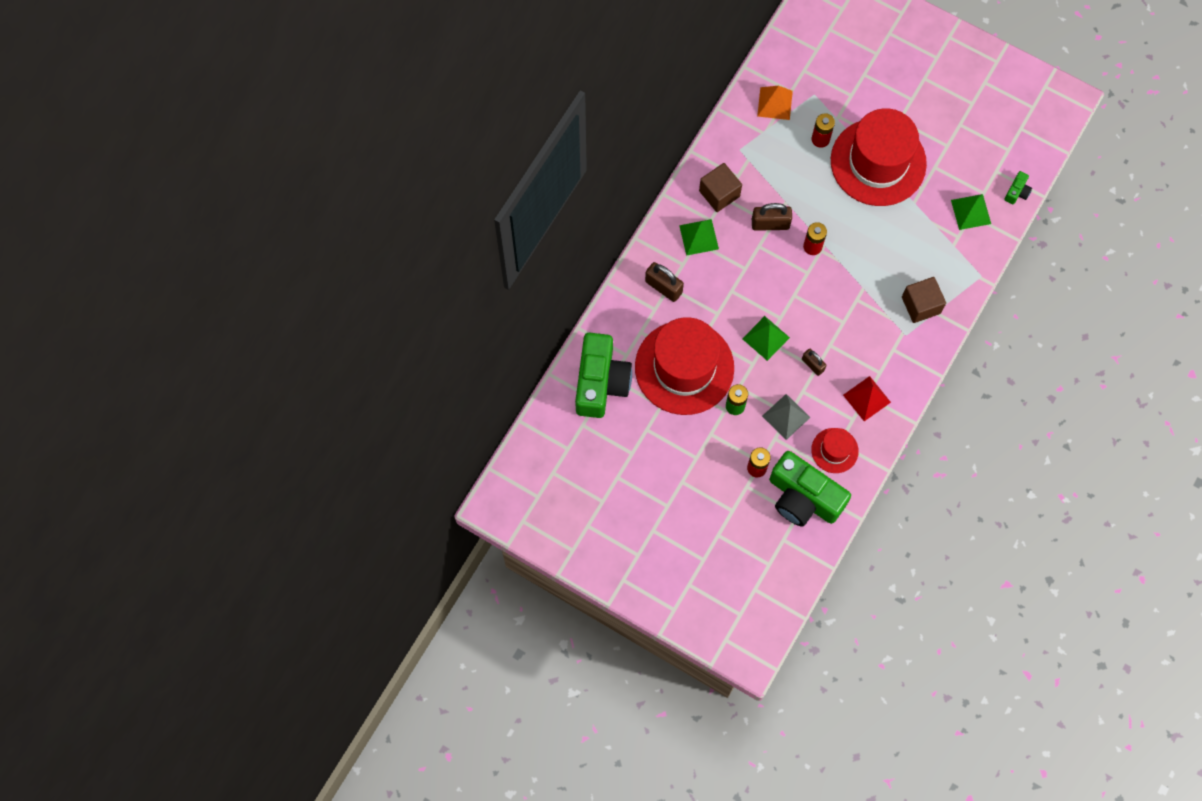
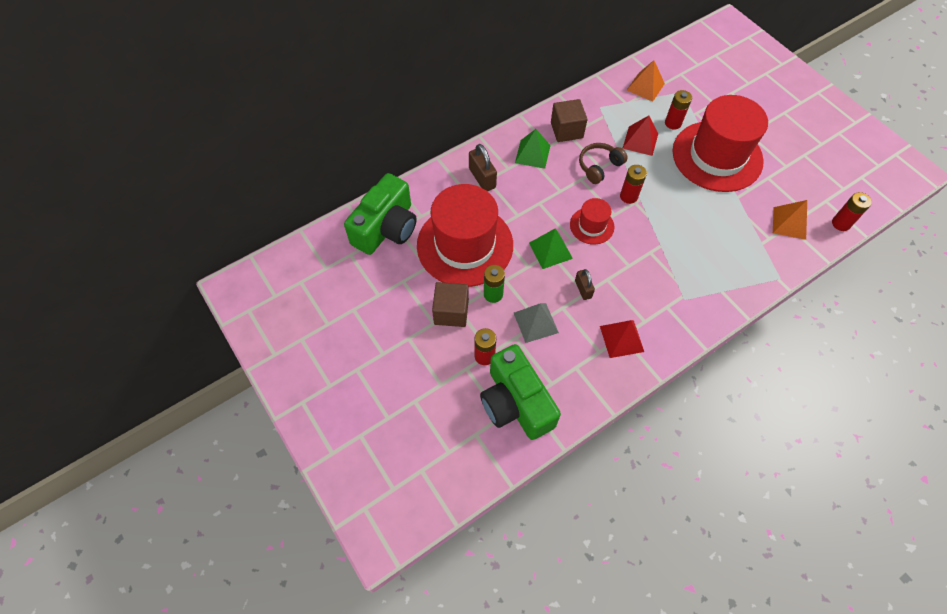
camera: 25 degrees right, 10 degrees down
(770, 224) = (599, 166): brown padlock -> brown headphones
(797, 175) = (640, 141): none -> red pyramid
(834, 450) = (568, 372): red hat -> red hat (592, 226)
(921, 305) = (710, 280): brown cube -> brown cube (451, 312)
(970, 211) = (789, 223): green pyramid -> orange pyramid
(1017, 192) = (841, 223): green camera -> red battery

